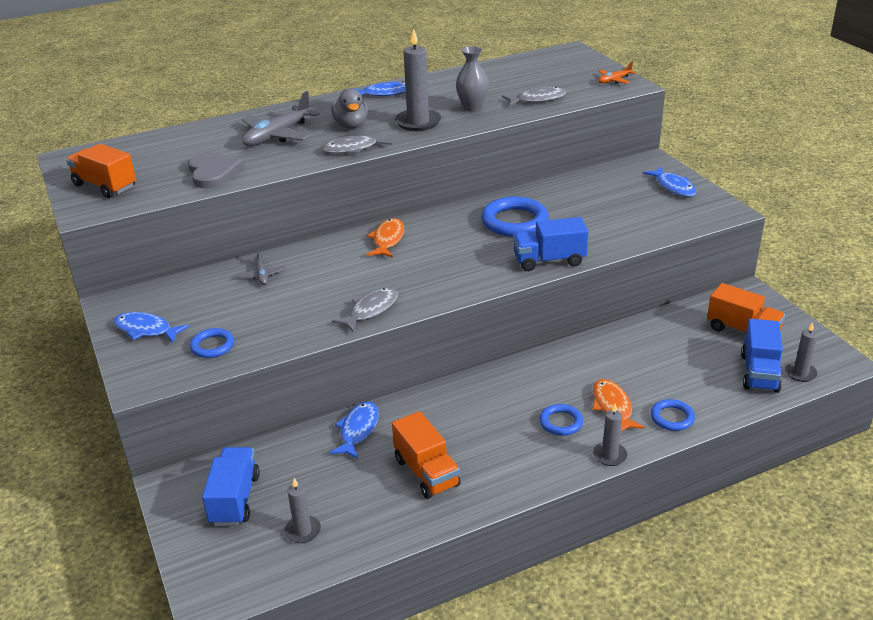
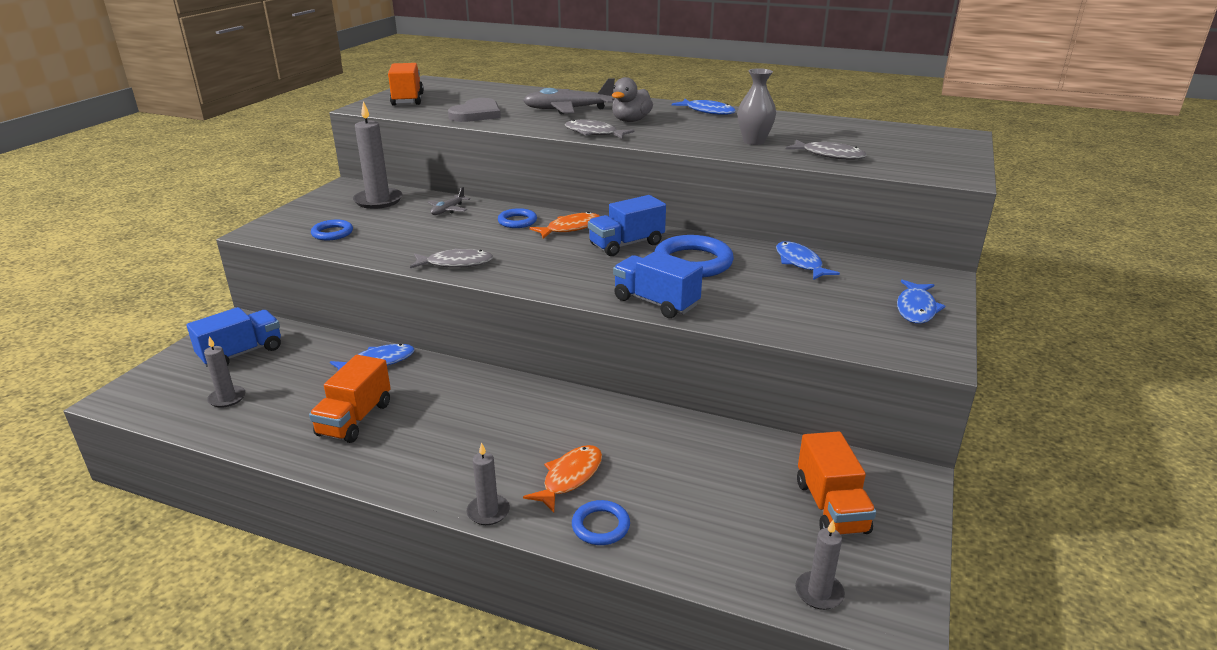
camera: 45 degrees right, 5 degrees down
(146, 330) = (326, 207): blue fish -> blue fish (800, 263)
(418, 122) = (684, 135): grey candle -> grey candle (378, 201)
(561, 422) = (506, 457): blue ring -> blue ring (517, 221)
(614, 80) = (950, 168): orange plane -> none
(759, 373) = (770, 556): blue truck -> blue truck (626, 244)

